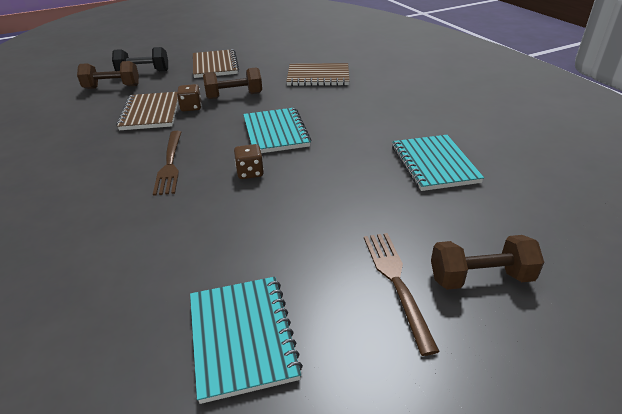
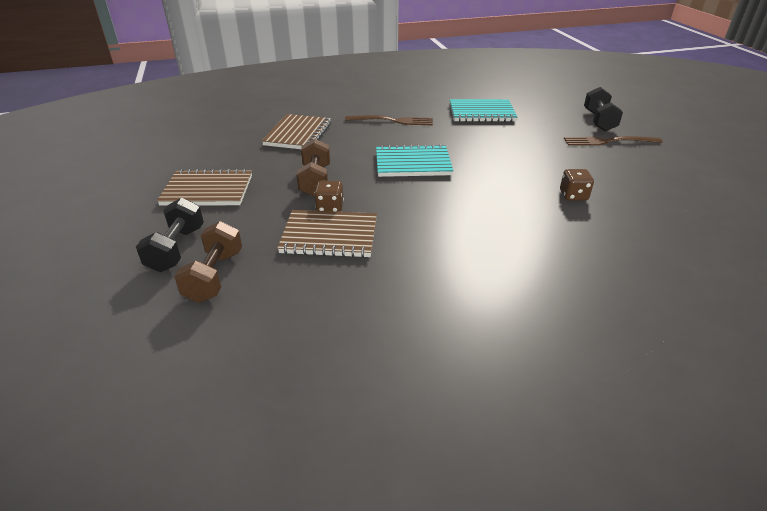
camera: 80 degrees left, 0 degrees up
(170, 164) = (460, 219): brown fork -> brown fork (393, 121)
(242, 337) = (669, 190): turquoise notebook -> none
(250, 172) = (482, 179): brown dice -> brown dice (573, 195)
(480, 278) = (599, 121): brown dumbbell -> black dumbbell

